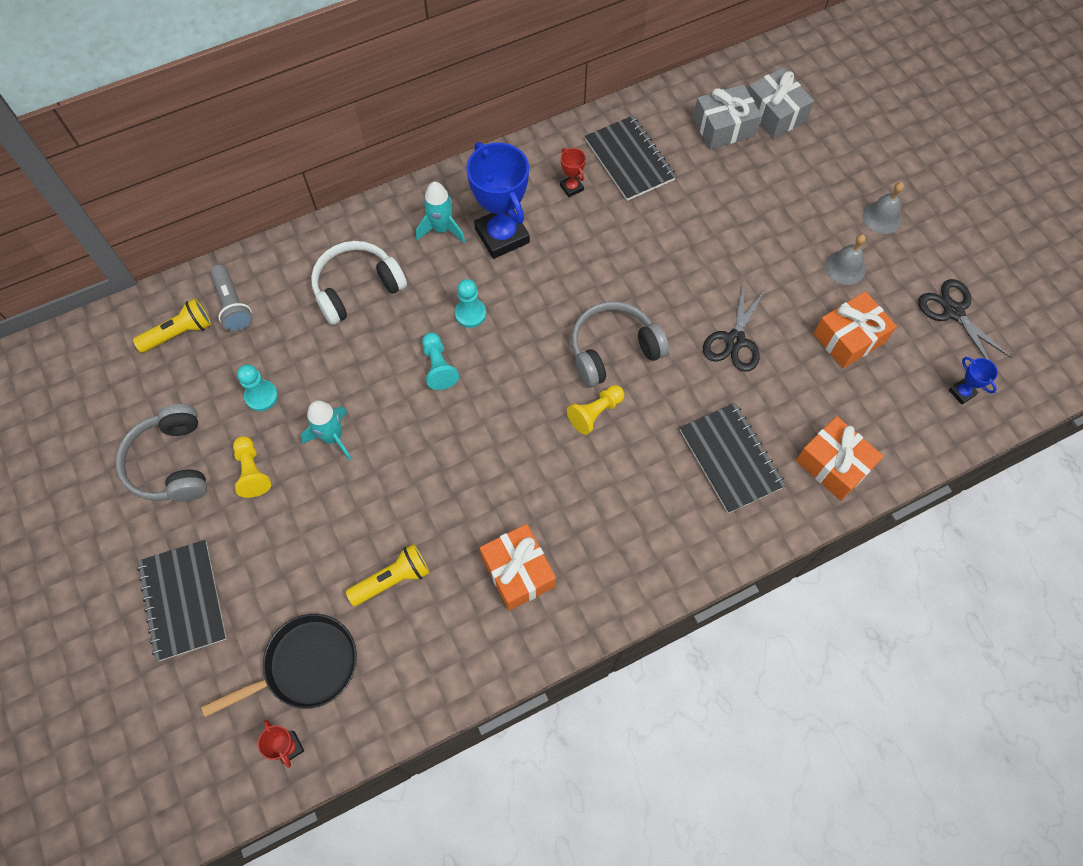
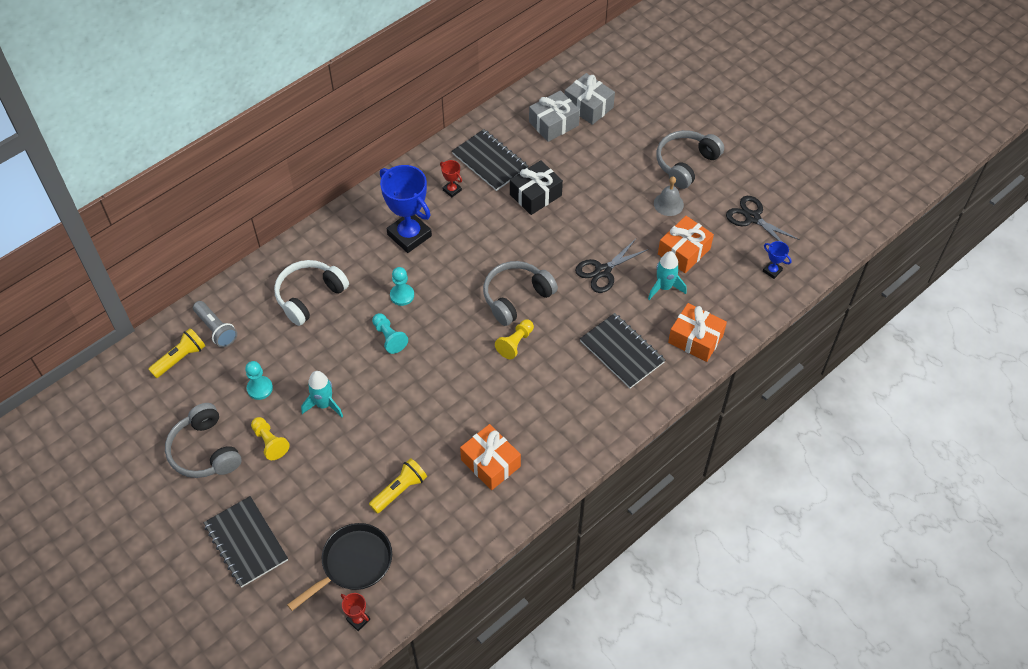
camera: 15 degrees left, 10 degrees down
(442, 229) = (362, 240): turquoise rocket -> turquoise rocket (664, 287)
(675, 217) = (535, 195): none -> black gift
(735, 340) = (603, 271): black scissors -> black scissors turned 45 degrees clockwise
(882, 217) = (686, 163): grey bell -> grey headphones

